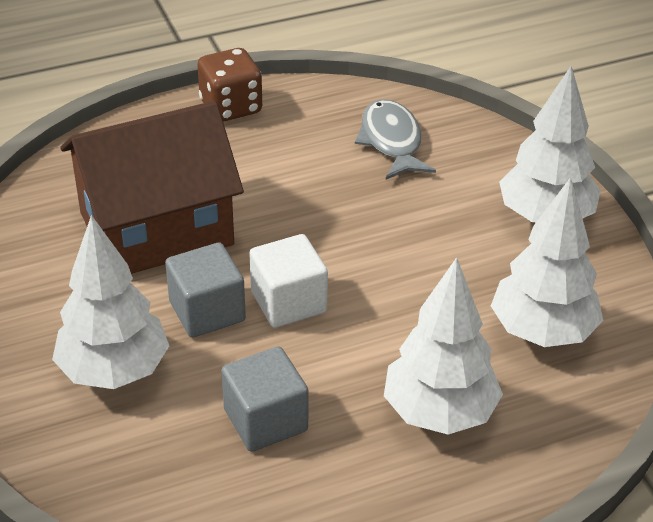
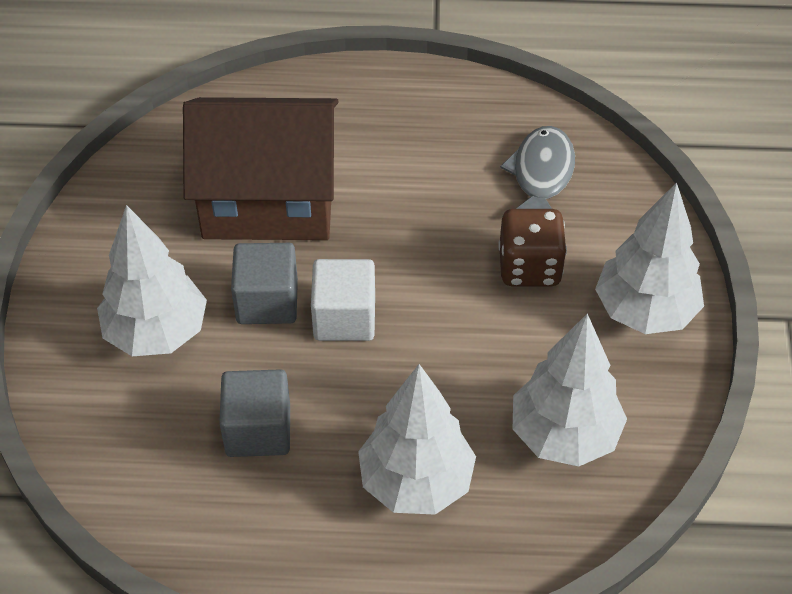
camera: 25 degrees right, 10 degrees up
(231, 107) = (408, 88): brown dice -> brown dice (529, 267)

